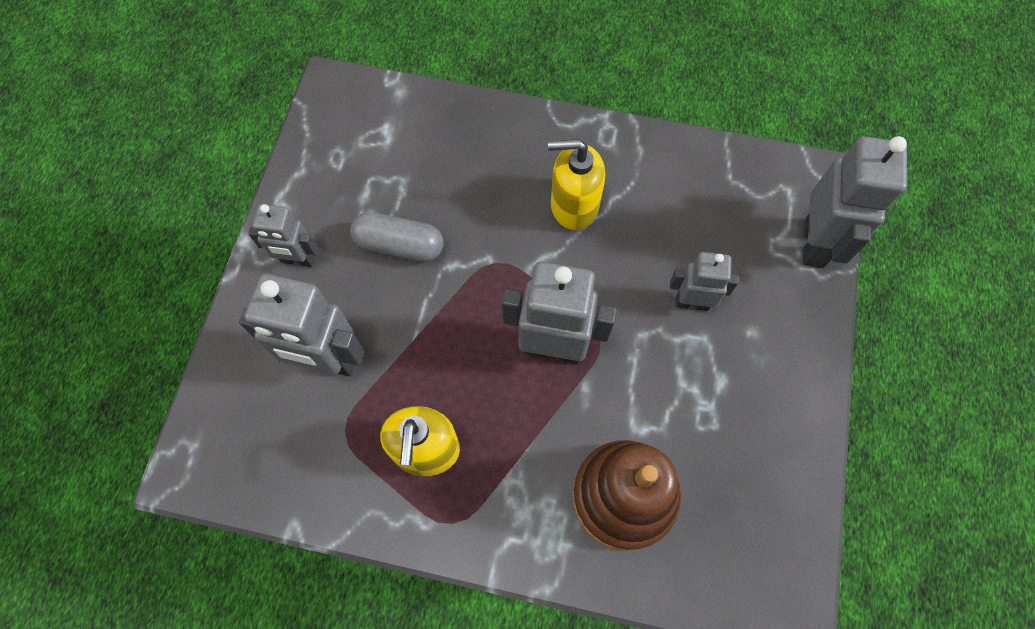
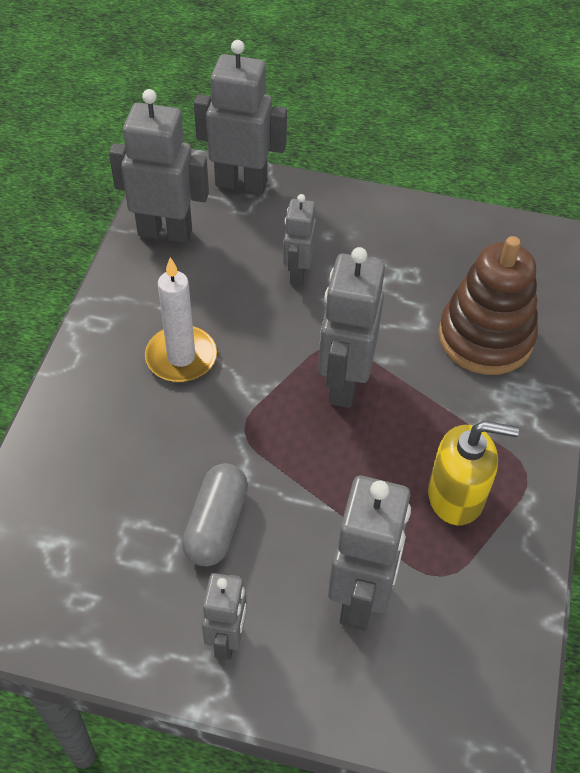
camera: 90 degrees left, 15 degrees down
(573, 205) = (181, 357): yellow soap dispenser -> white candle
(729, 178) = (165, 232): none -> grey robot

